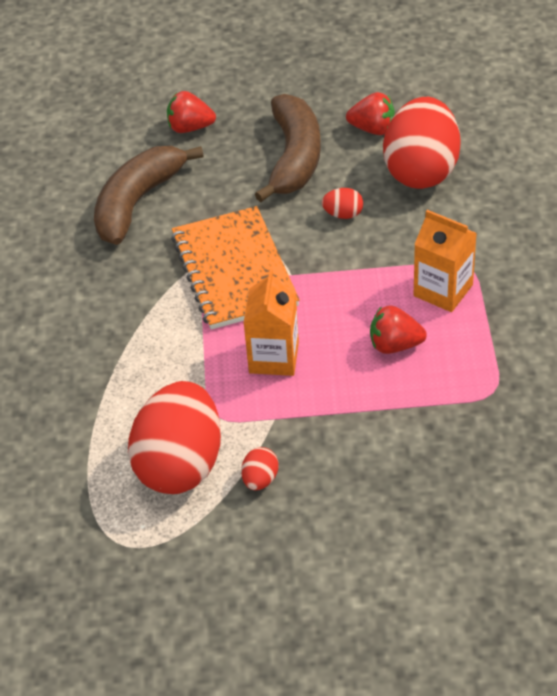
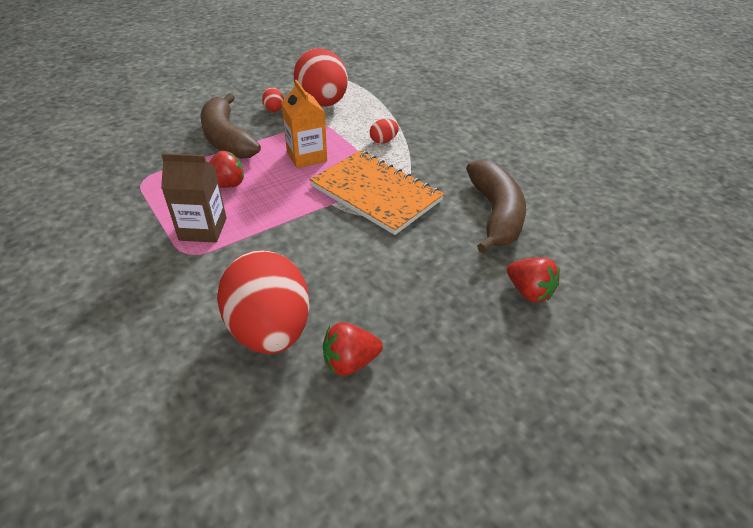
camera: 145 degrees right, 5 degrees down
(190, 127) = (529, 292): red strawberry -> red strawberry turned 75 degrees clockwise
(294, 157) = (406, 297): brown banana -> brown banana (227, 139)
(343, 214) = (321, 260): red egg -> red egg (383, 141)
(443, 290) = (203, 229): orange carton -> brown carton

